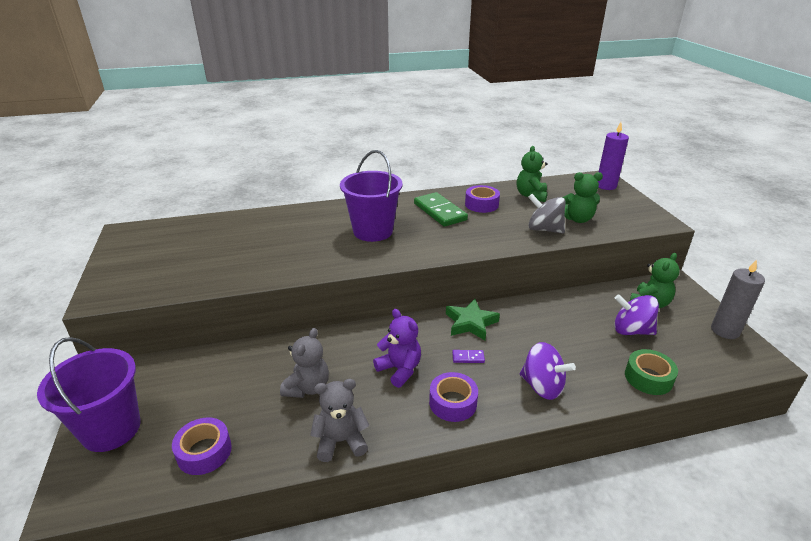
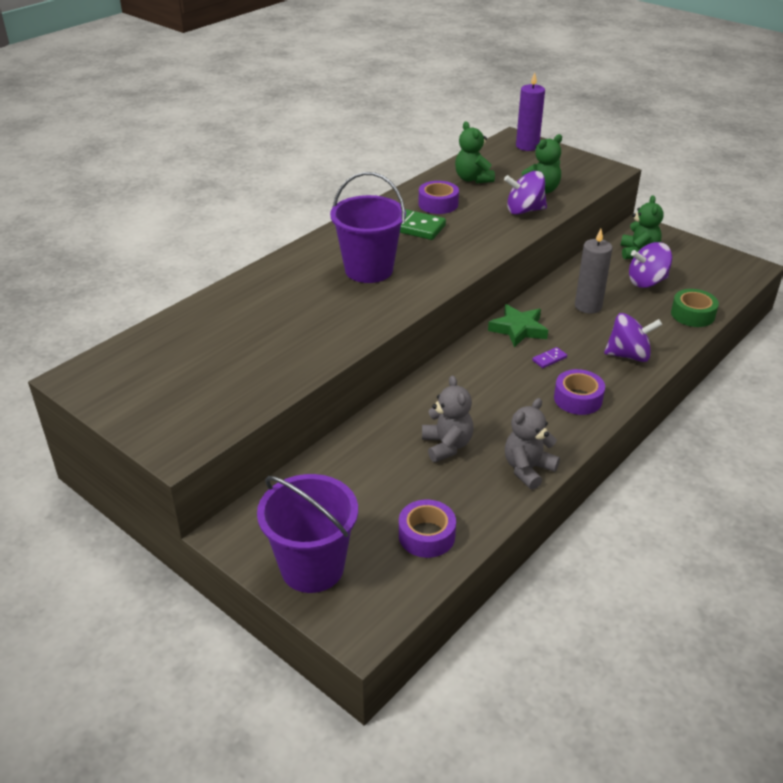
camera: 35 degrees left, 5 degrees up
(399, 369) = (506, 394): purple teddy bear -> none
(544, 229) = (524, 210): grey spinning top -> purple spinning top
(725, 331) = (709, 254): grey candle -> grey candle (588, 306)

